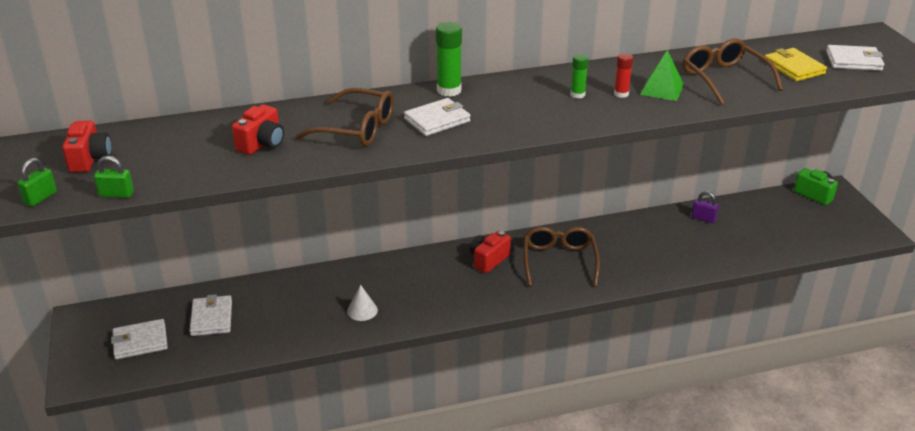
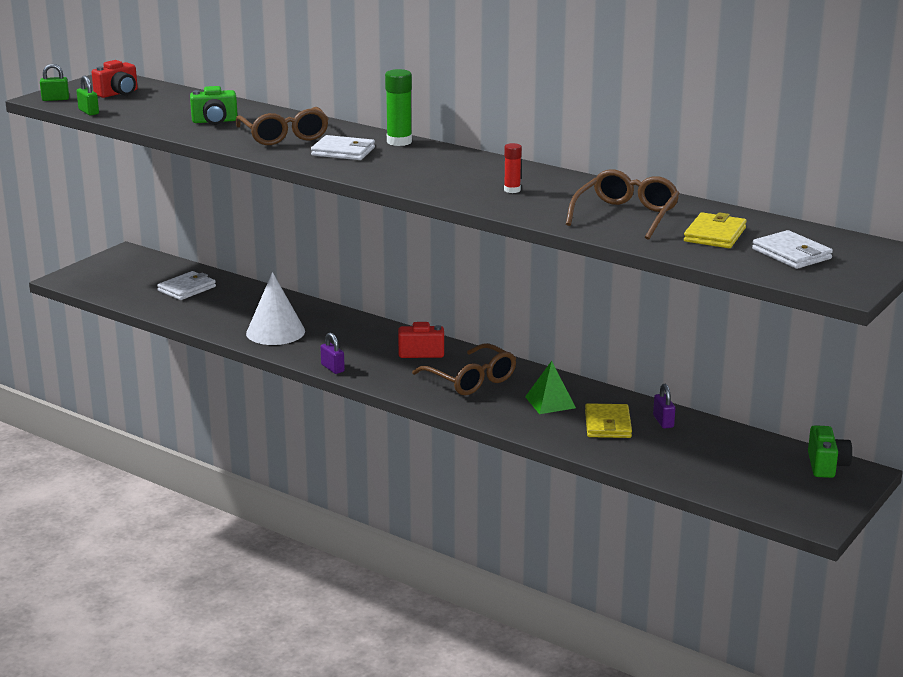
camera: 50 degrees right, 10 degrees down
(140, 342) = (129, 279): white wallet -> none
(262, 143) = (215, 121): red camera -> green camera
(362, 310) = (275, 332): white cone -> white cone, size x1.91
(463, 313) = (332, 368): none -> purple padlock
(559, 261) = (471, 380): brown glasses -> brown glasses turned 90 degrees clockwise
(577, 94) = (478, 178): green glue stick -> none
(661, 89) = (552, 200): green pyramid -> green pyramid (550, 402)
(685, 240) = (608, 424): none -> yellow wallet

